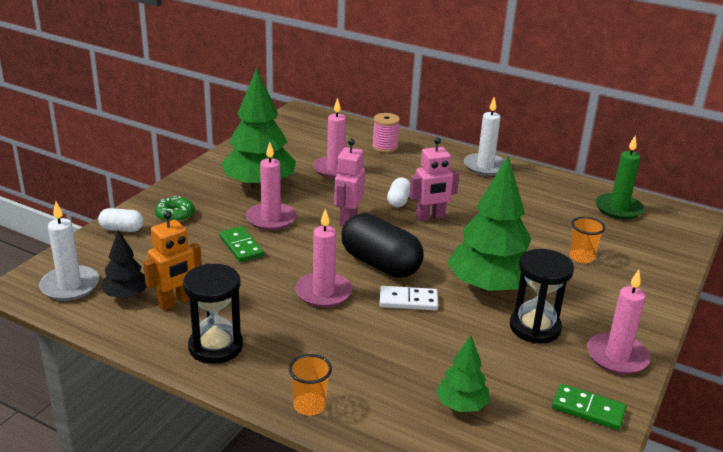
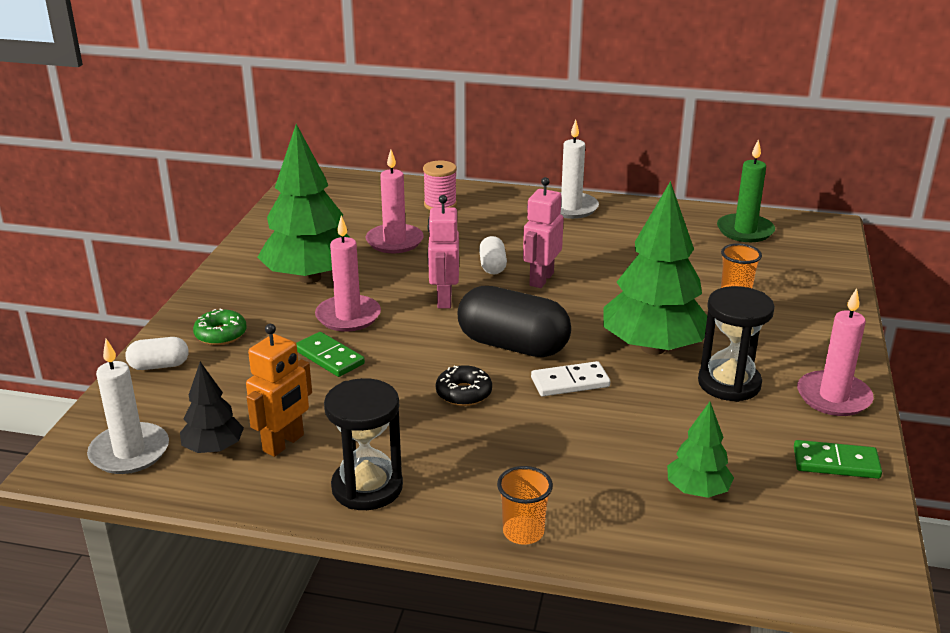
camera: 15 degrees left, 0 degrees up
(323, 292) = (464, 393): pink candle -> black donut
(430, 217) = (541, 279): pink robot -> pink robot turned 150 degrees clockwise

